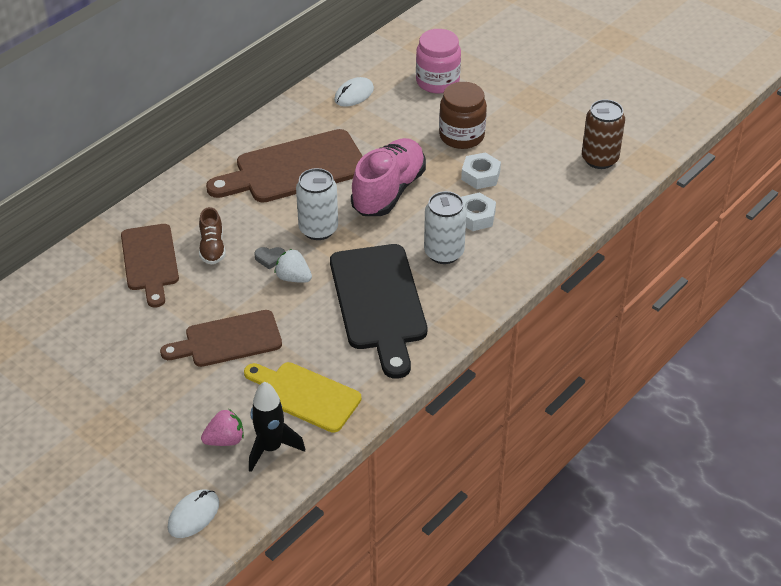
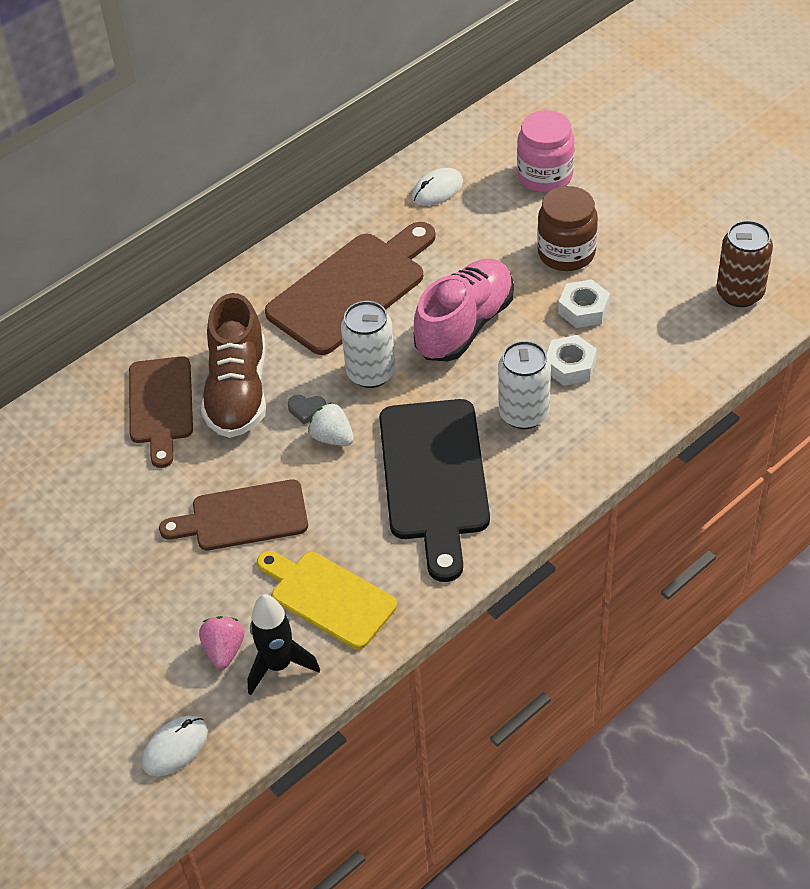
camera: 10 degrees right, 5 degrees up
(212, 248) = (238, 392): brown shoe -> brown shoe, size x1.94
(225, 440) = (224, 650): pink strawberry -> pink strawberry turned 75 degrees counterclockwise
(295, 169) = (351, 289): brown cutting board -> brown cutting board turned 150 degrees clockwise

